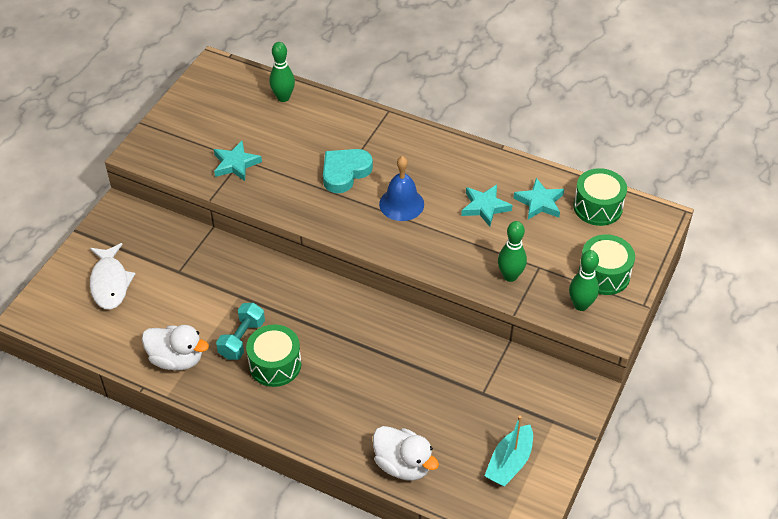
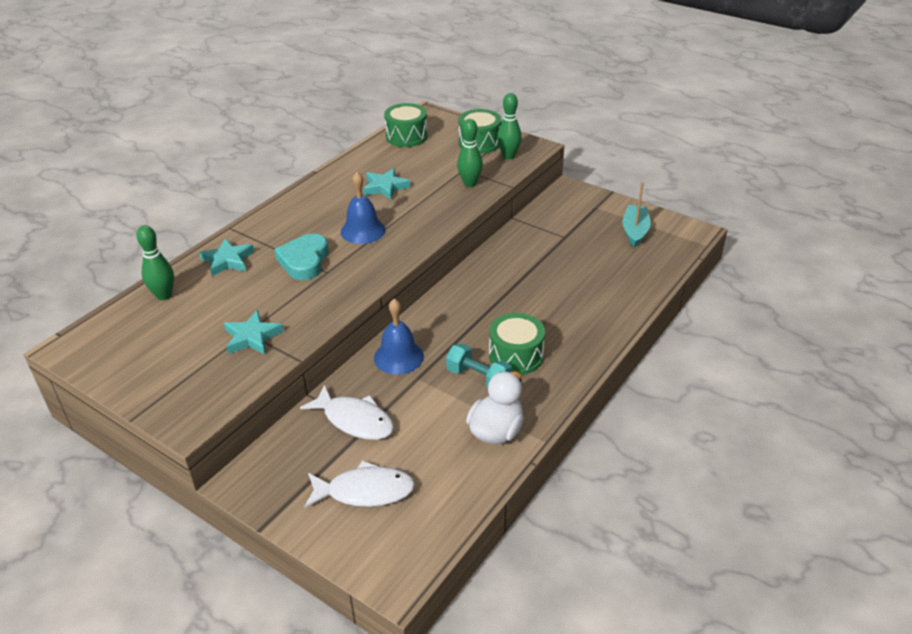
camera: 80 degrees left, 10 degrees down
(185, 262) = (354, 420): none -> white fish
(264, 278) = (398, 357): none -> blue bell
(345, 172) = (304, 261): turquoise heart -> turquoise heart turned 45 degrees clockwise
(403, 465) = (637, 285): white duck -> none
(509, 462) = (635, 231): turquoise boat -> turquoise boat turned 120 degrees counterclockwise
(539, 202) = (391, 161): turquoise star -> turquoise star (228, 260)

